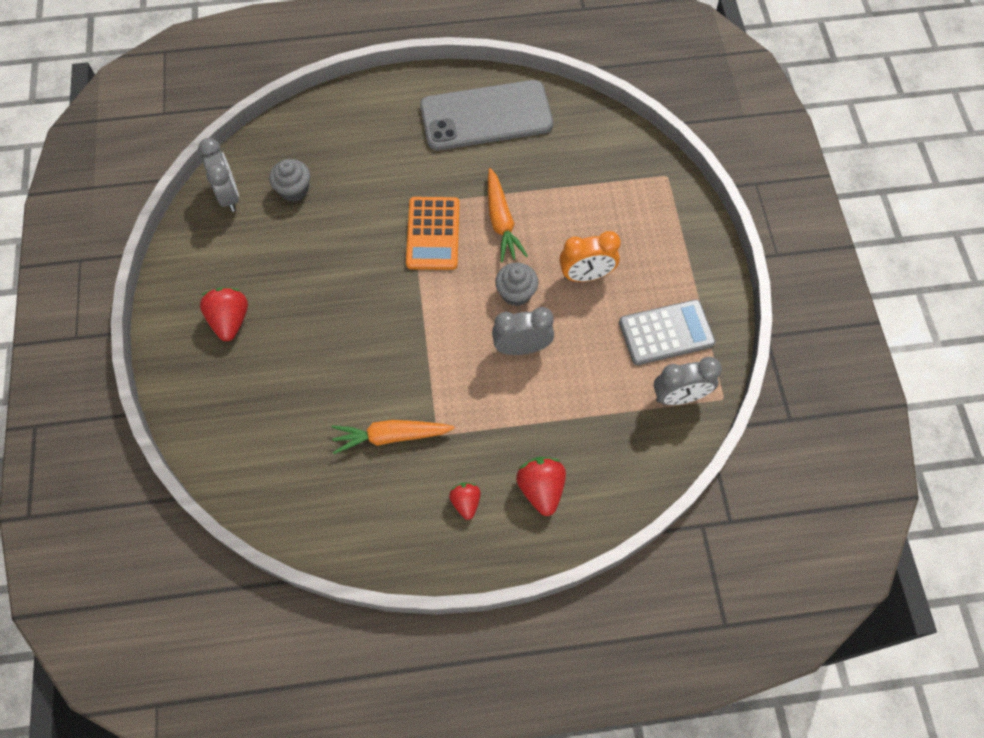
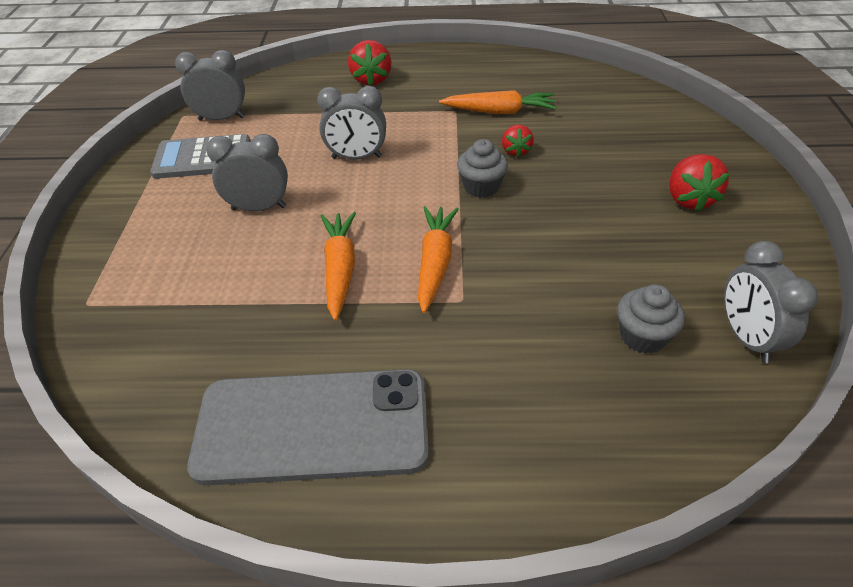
camera: 170 degrees left, 20 degrees down
(433, 234) = (435, 263): orange calculator -> orange carrot
(466, 502) = (437, 77): red strawberry -> red strawberry (516, 151)
(516, 293) = (347, 199): grey cupcake -> grey cupcake (481, 187)
(586, 275) = (259, 208): orange clock -> grey clock

